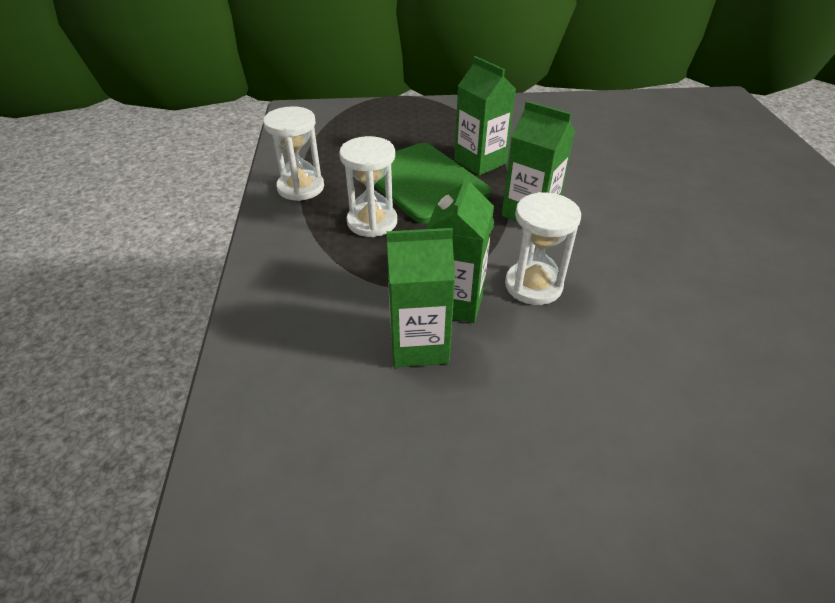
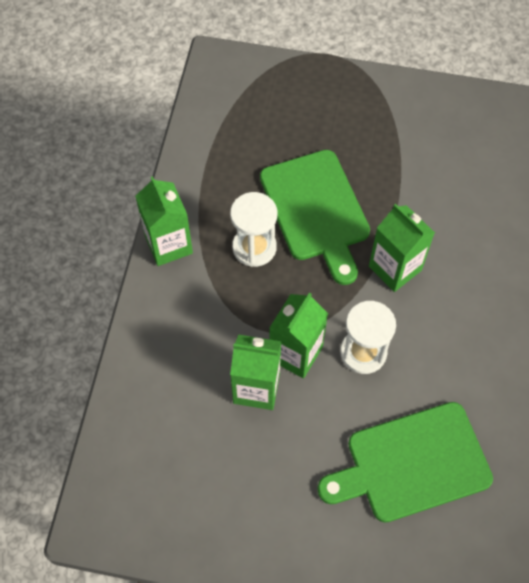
camera: 15 degrees right, 20 degrees up
(301, 188) = (202, 187): white hourglass -> none
(480, 162) = (376, 186): green carton -> green carton (168, 244)
(654, 383) = (411, 463): none -> green cutting board

